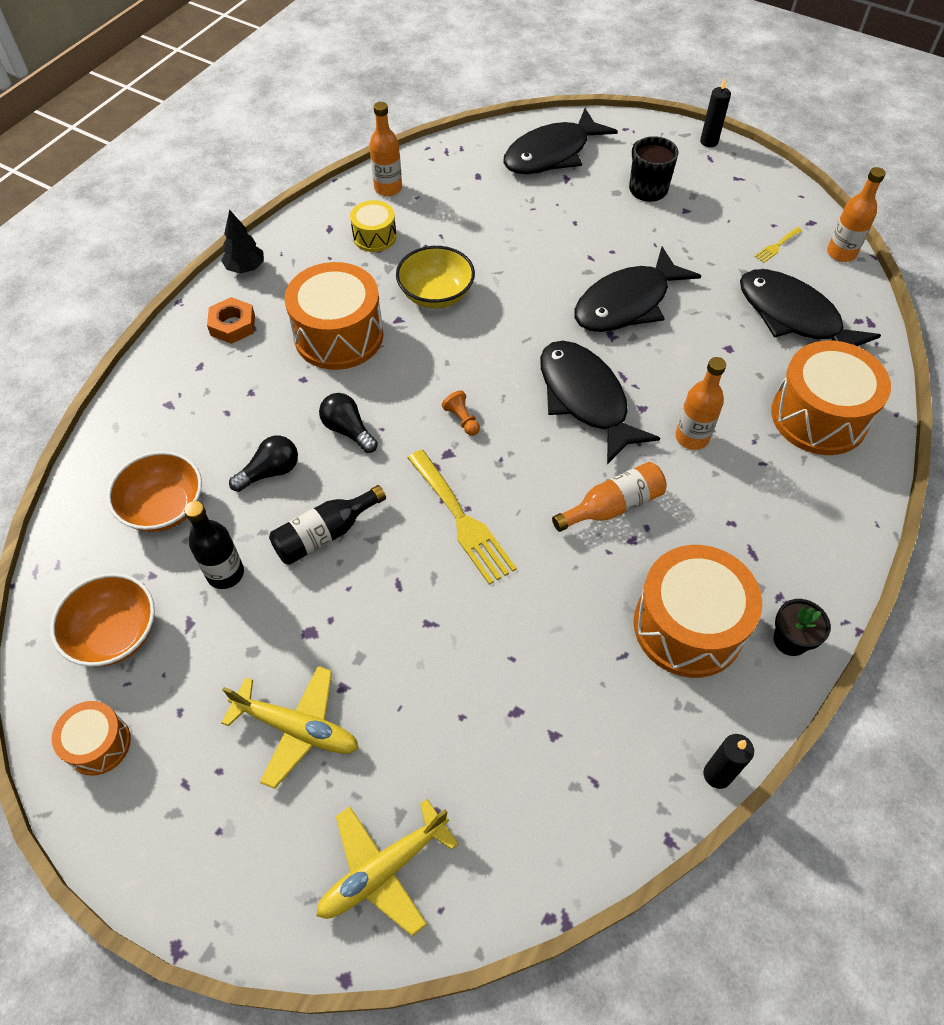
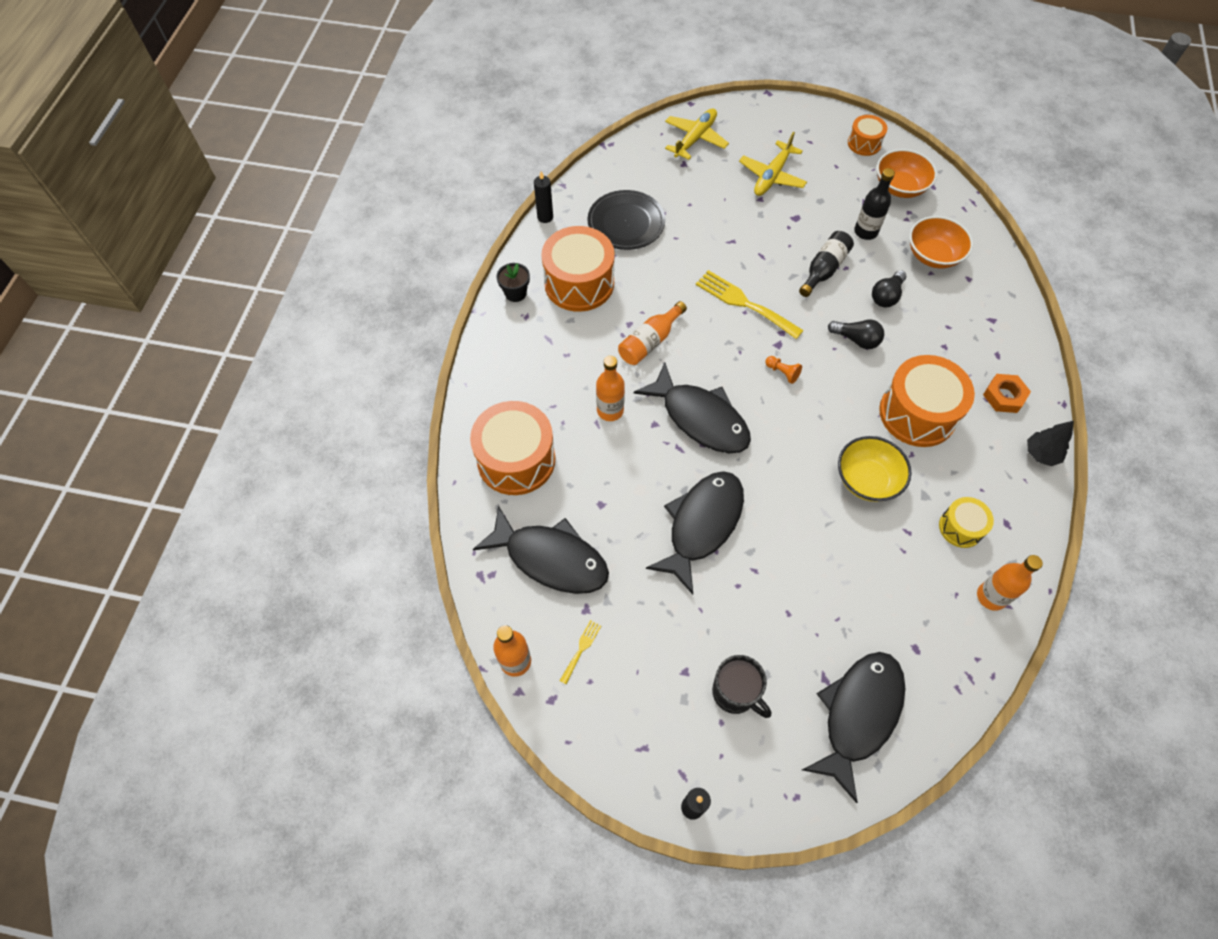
camera: 160 degrees right, 5 degrees up
(296, 728) = (772, 176): yellow plane -> yellow plane turned 60 degrees counterclockwise
(581, 714) = (626, 223): none -> black plate

